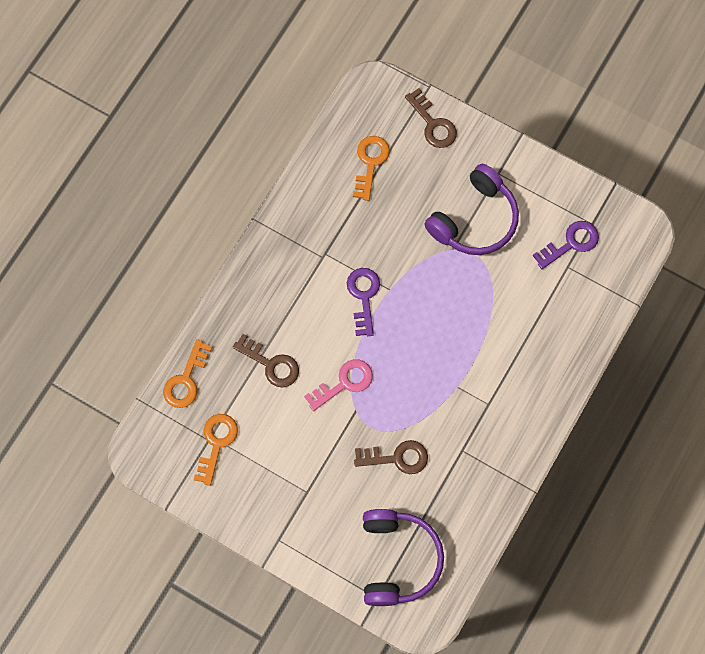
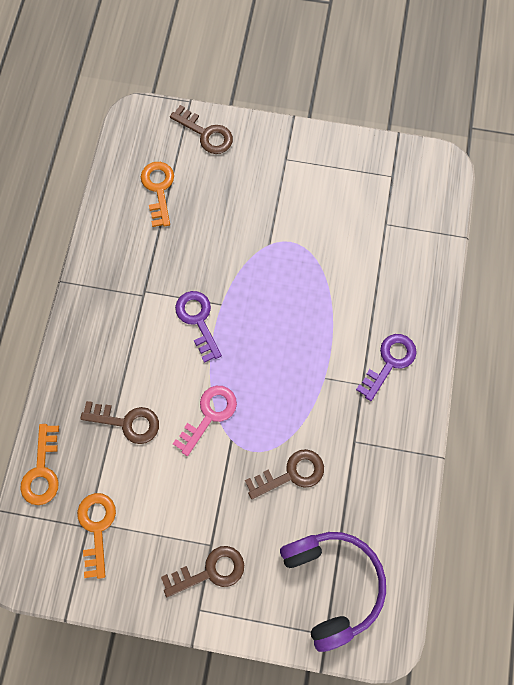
camera: 20 degrees left, 0 degrees up
(298, 512) = (210, 571): none -> brown key
(474, 220) = (279, 209): purple headphones -> none
(570, 243) = (379, 201): purple key -> purple key (389, 362)

